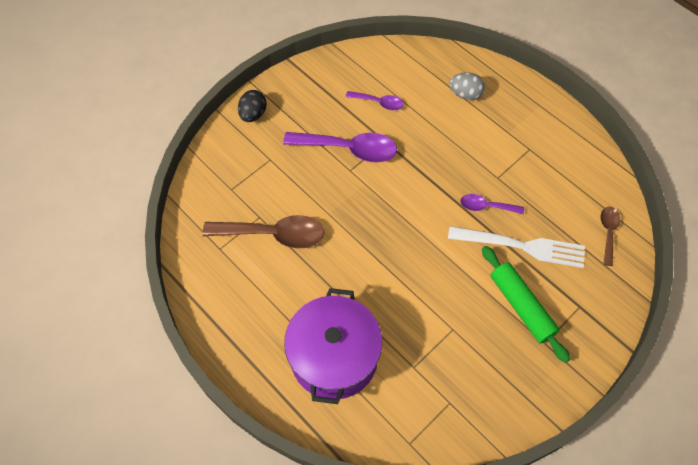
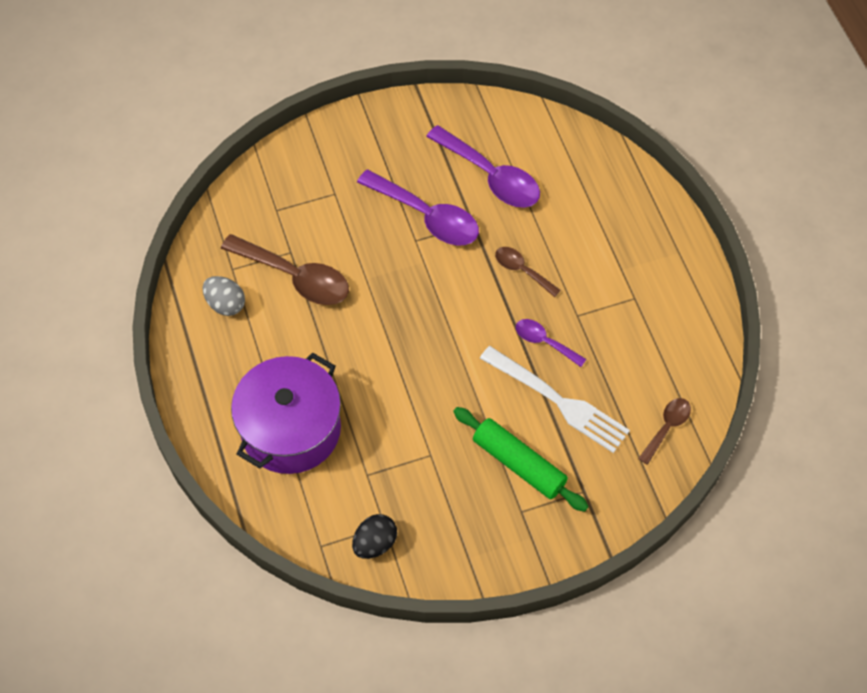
camera: 25 degrees right, 0 degrees up
(253, 114) = (343, 135): black egg -> black egg (375, 543)
(378, 102) = (490, 176): purple spoon -> purple spoon, size x1.86
(440, 161) = (522, 270): none -> brown spoon
(465, 94) = (597, 205): grey egg -> grey egg (225, 304)
(521, 306) = (519, 463): green rolling pin -> green rolling pin turned 45 degrees counterclockwise

